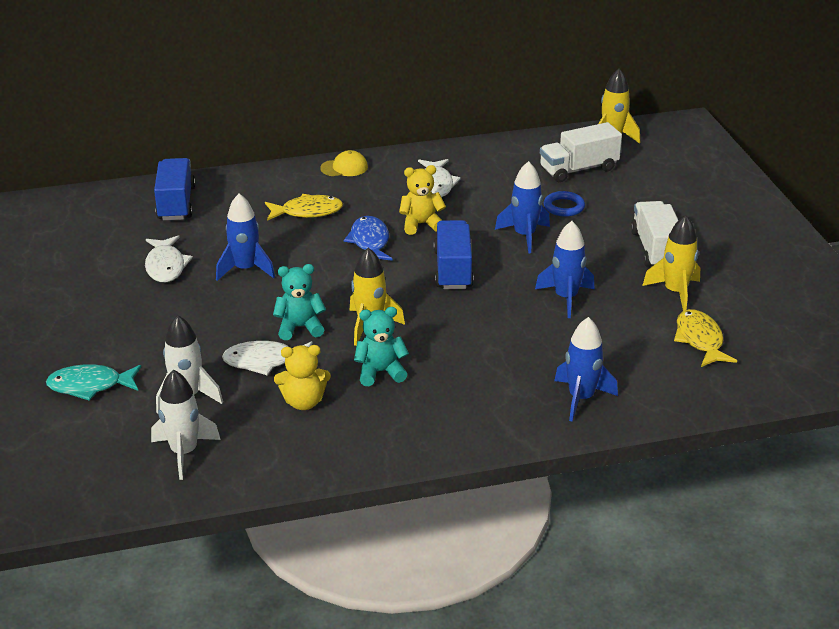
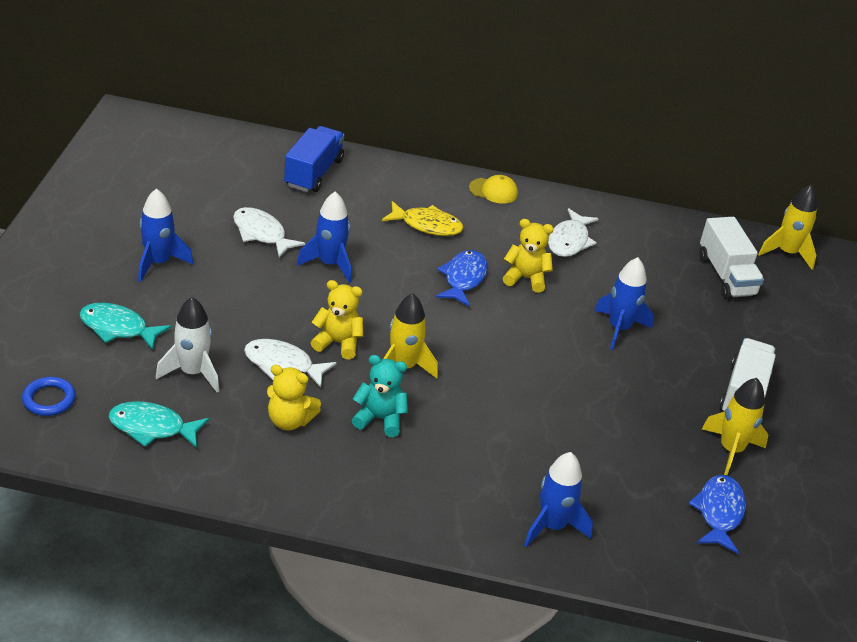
camera: 20 degrees right, 5 degrees up
(166, 266) = (261, 234): white fish -> white fish turned 120 degrees clockwise
(184, 453) = (152, 427): white rocket -> turquoise fish
(300, 327) = (338, 343): turquoise teddy bear -> yellow teddy bear
(453, 269) = (523, 338): blue truck -> none
(564, 207) = (681, 312): blue ring -> blue ring (49, 399)
(566, 298) = (613, 412): blue rocket -> blue rocket (158, 263)
(578, 169) = (726, 276): white truck -> white truck turned 105 degrees counterclockwise
(700, 340) = (719, 513): yellow fish -> blue fish

